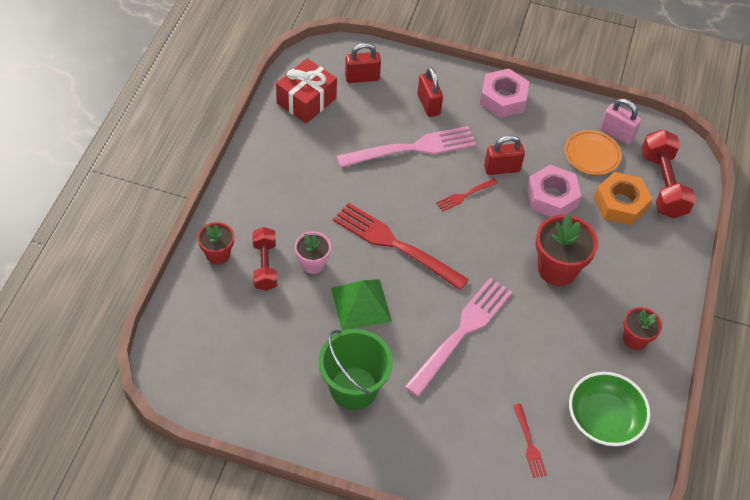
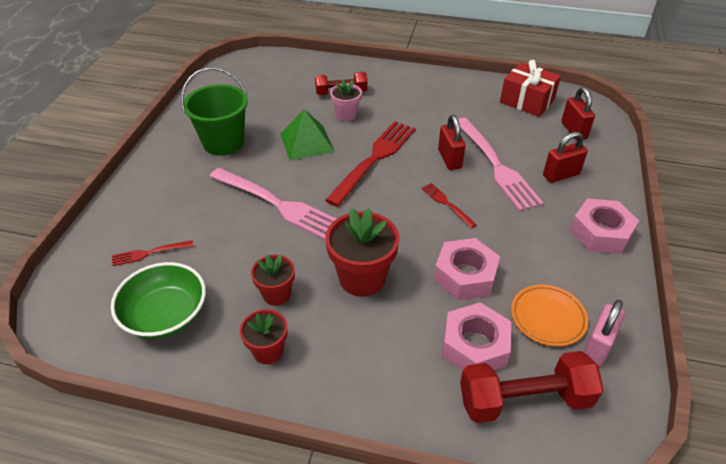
camera: 90 degrees right, 10 degrees down
(218, 254) = (349, 71): red flower pot -> red flower pot (276, 294)
(502, 169) = (493, 232): red padlock -> red padlock (449, 159)
(620, 204) = (475, 345): orange nut -> pink nut

